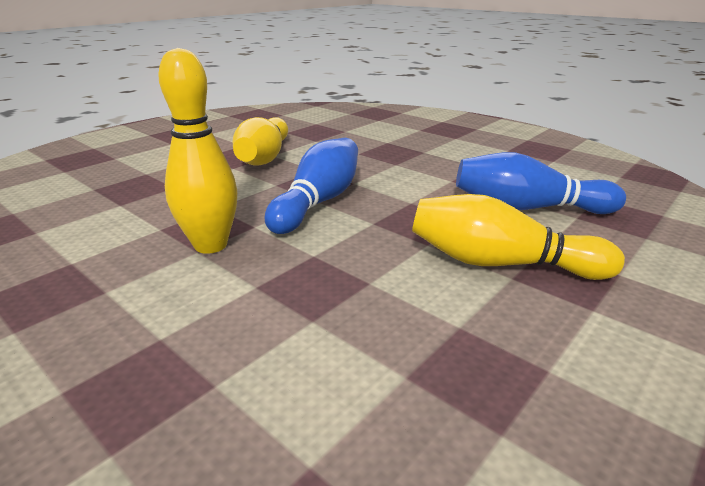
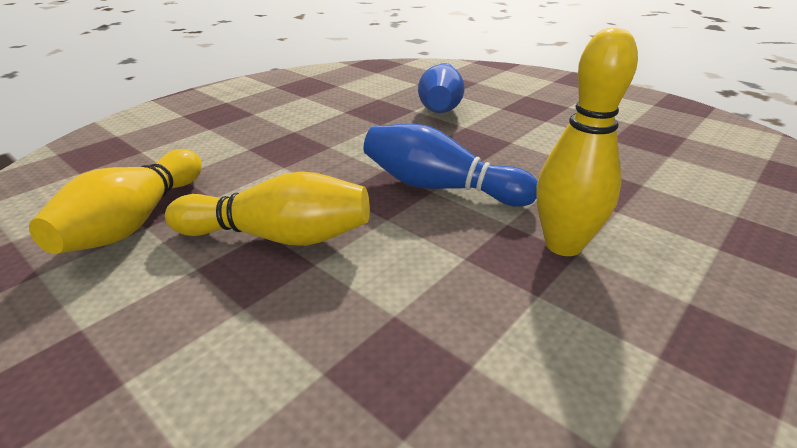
camera: 90 degrees left, 5 degrees up
(500, 263) = (531, 121): yellow bowling pin -> yellow bowling pin (135, 221)

